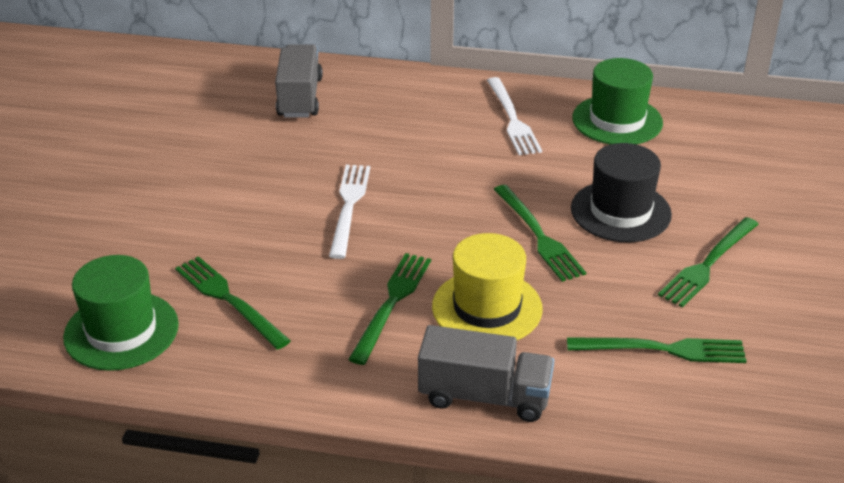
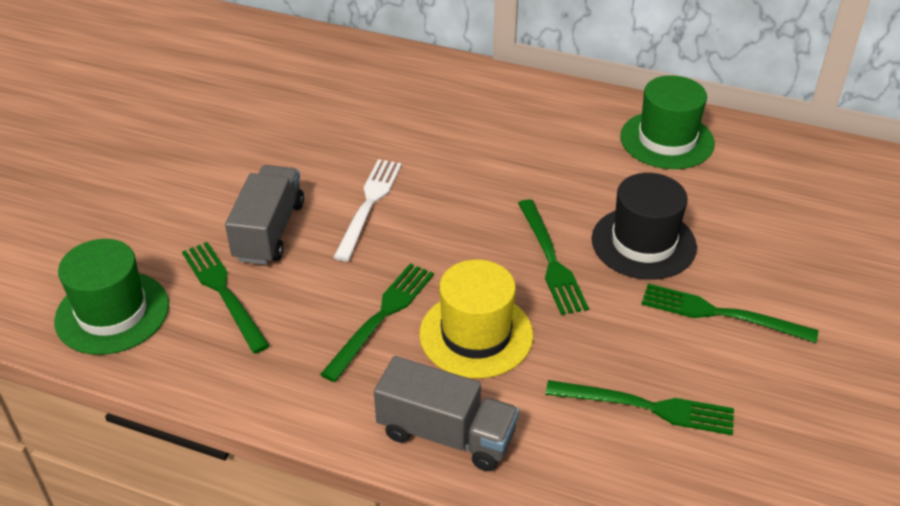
camera: 10 degrees right, 5 degrees up
(300, 98) = (354, 82): grey truck -> grey truck (269, 231)
(512, 119) = (559, 127): white fork -> none
(708, 264) = (721, 314): green fork -> green fork turned 60 degrees clockwise

